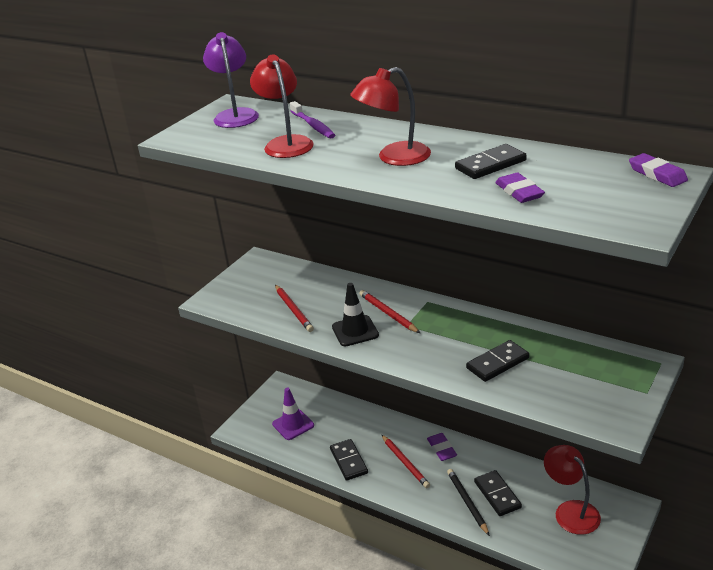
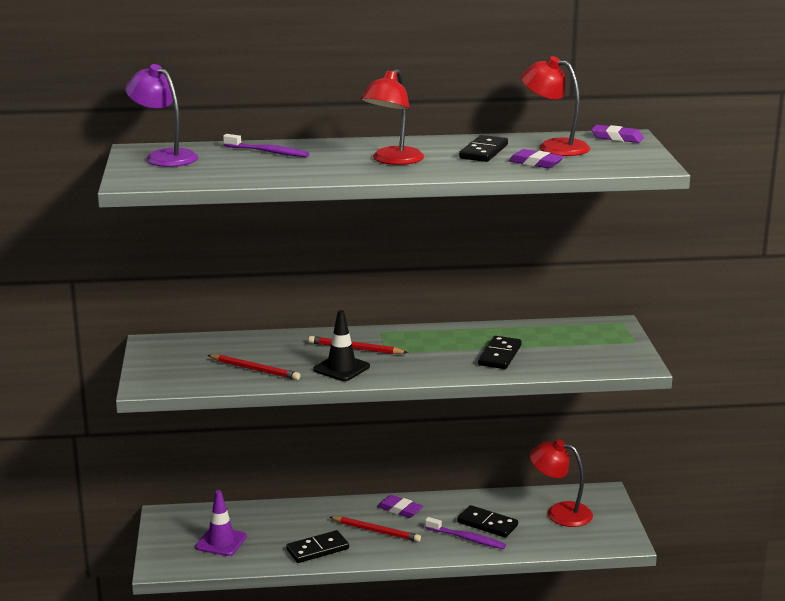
camera: 40 degrees left, 10 degrees down
(286, 143) = (267, 167): red lamp -> red lamp (554, 147)
(348, 461) = (317, 549): black domino -> black domino turned 60 degrees counterclockwise
(467, 502) = (467, 538): black pencil -> purple toothbrush

